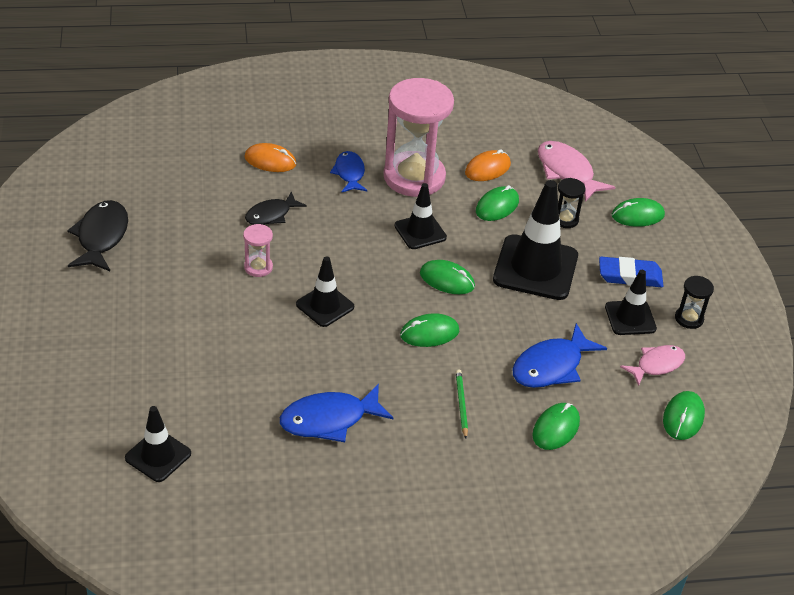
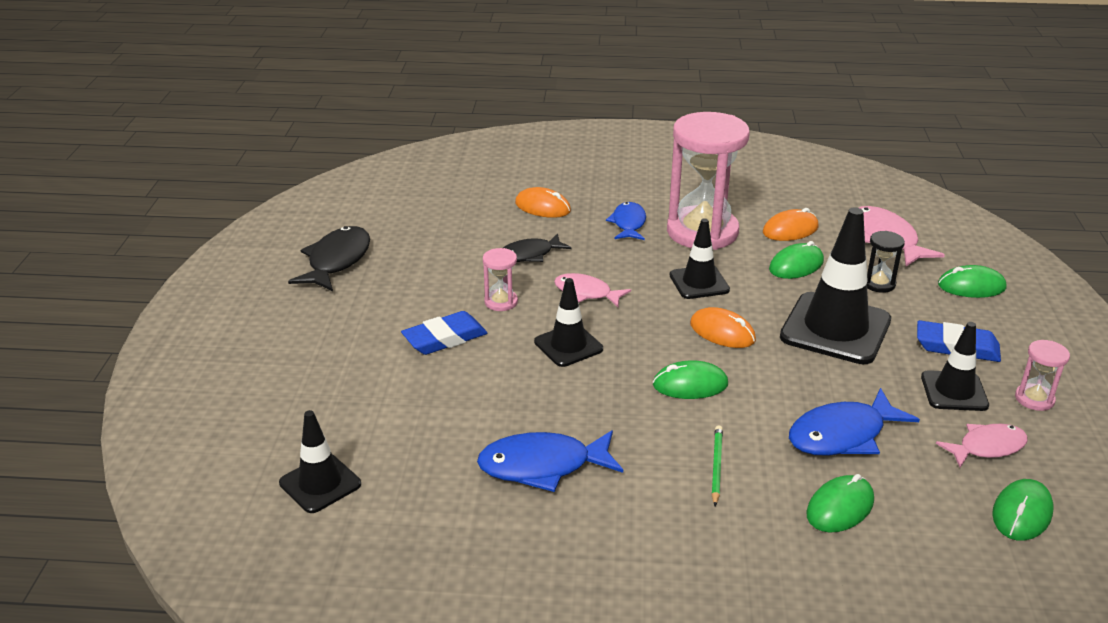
camera: 15 degrees right, 10 degrees down
(220, 309) = (445, 338): none -> blue eraser
(328, 251) = (586, 293): none -> pink fish
(447, 280) = (722, 332): green mouse -> orange mouse
(689, 318) = (1034, 399): black hourglass -> pink hourglass

